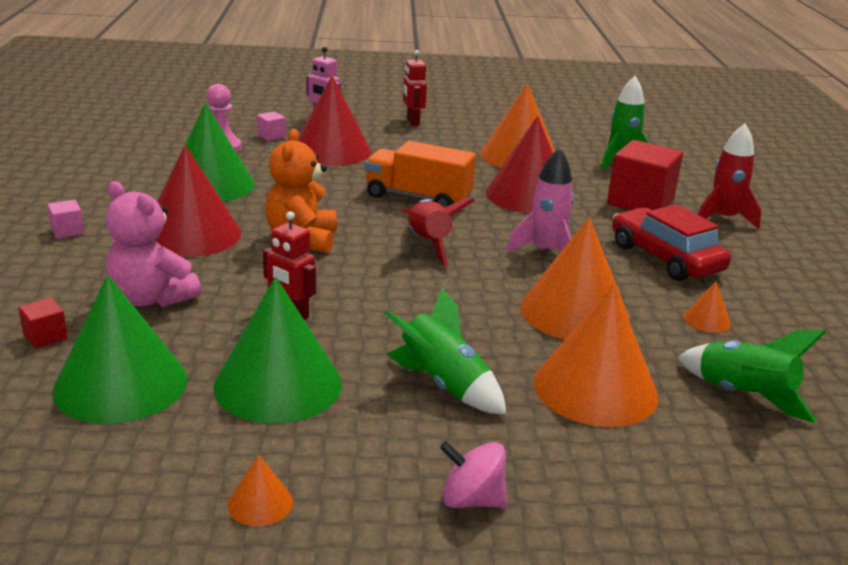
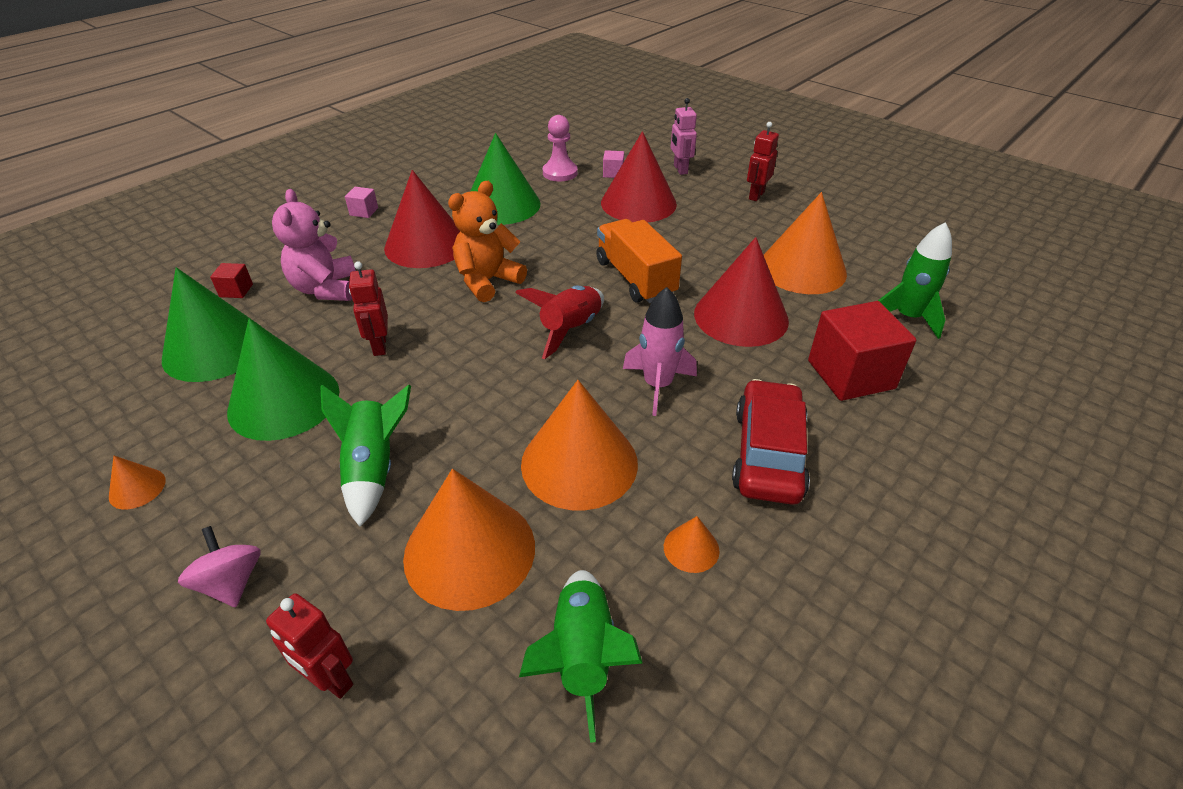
camera: 45 degrees right, 15 degrees up
(640, 496) = (330, 680): none -> red robot
(723, 219) = (921, 440): red rocket -> none

